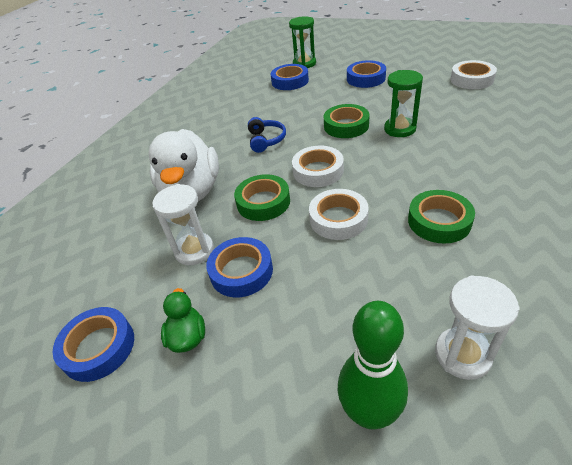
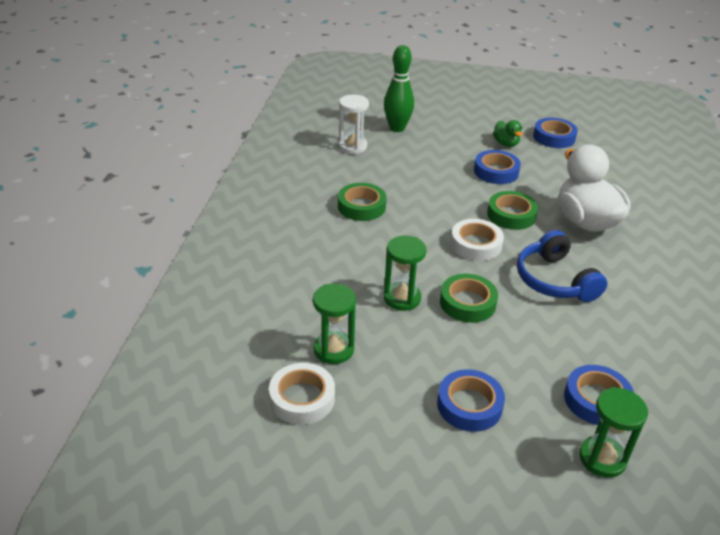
camera: 160 degrees right, 5 degrees down
(194, 250) = (540, 181): white hourglass -> none
(266, 140) = (554, 280): blue headphones -> blue headphones, size x1.61
(338, 219) = (440, 205): white tape -> none
(454, 100) = (333, 349): none -> green hourglass

